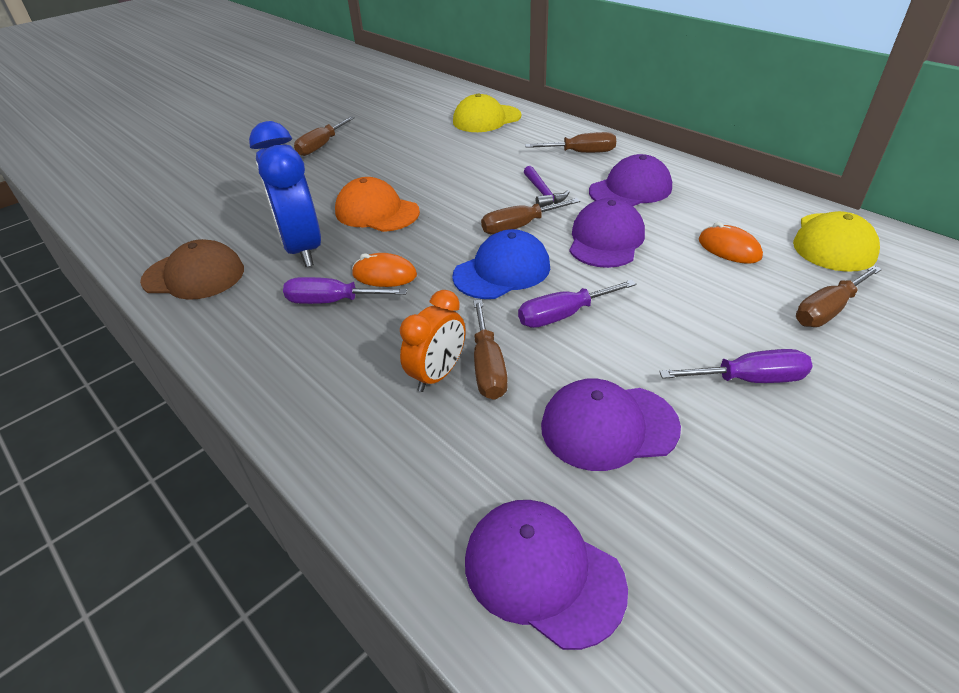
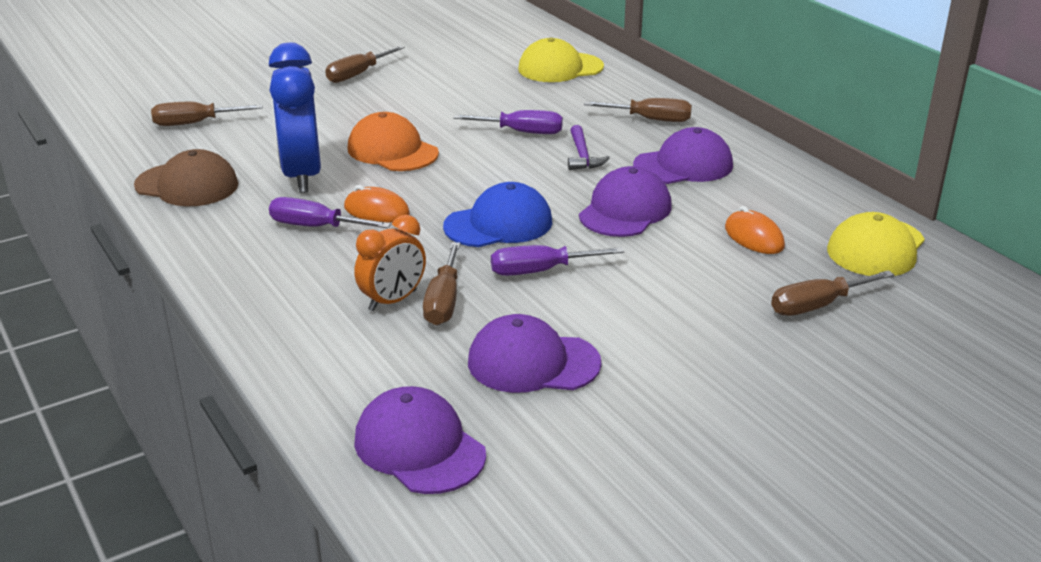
camera: 10 degrees right, 10 degrees down
(519, 226) = (538, 185): brown screwdriver -> brown screwdriver (194, 123)
(749, 379) = (692, 348): purple screwdriver -> purple screwdriver (522, 132)

